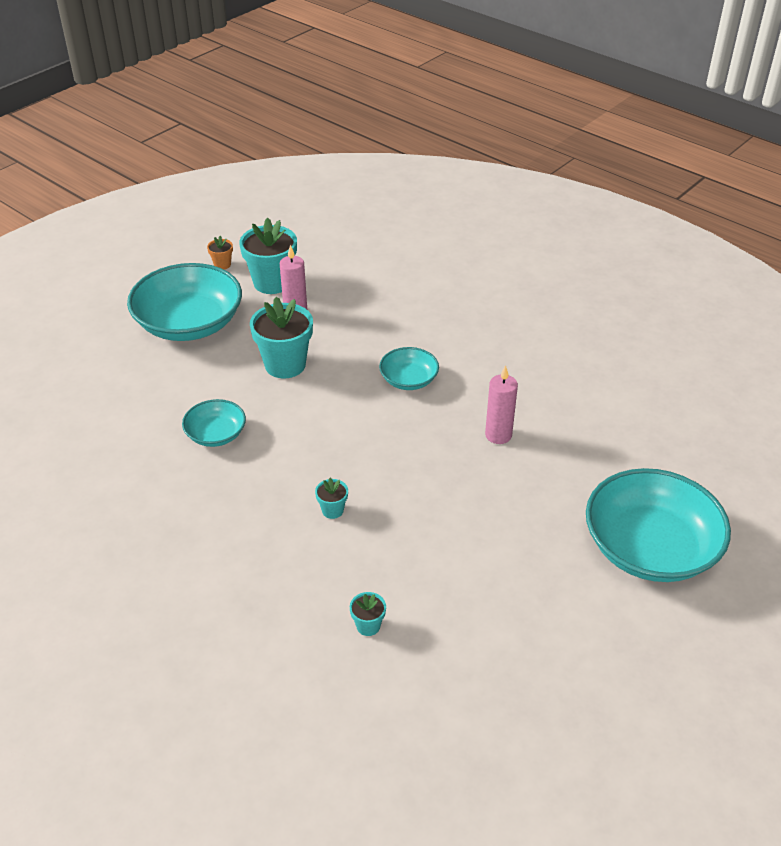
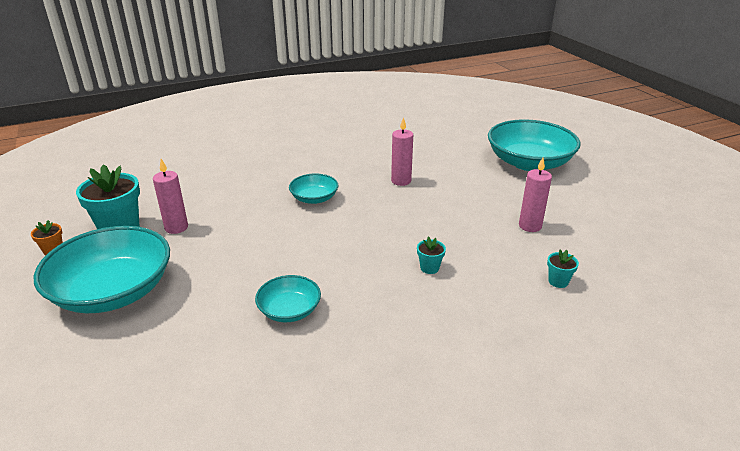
camera: 65 degrees left, 10 degrees down
(285, 365) = (237, 249): turquoise flower pot -> none
(473, 579) = (530, 226): none -> pink candle

